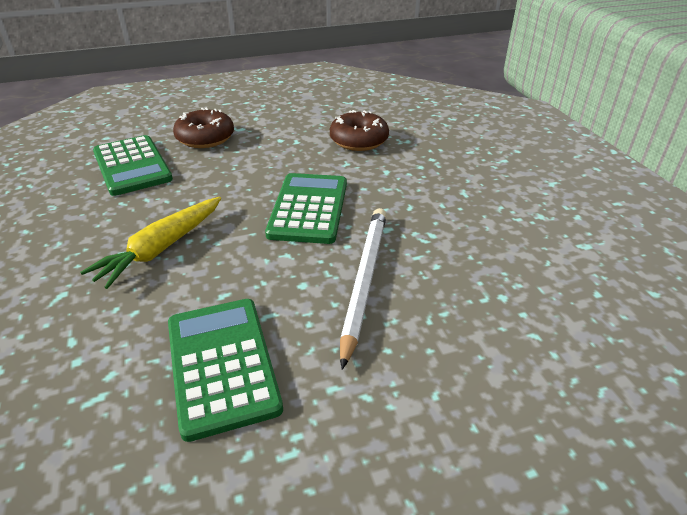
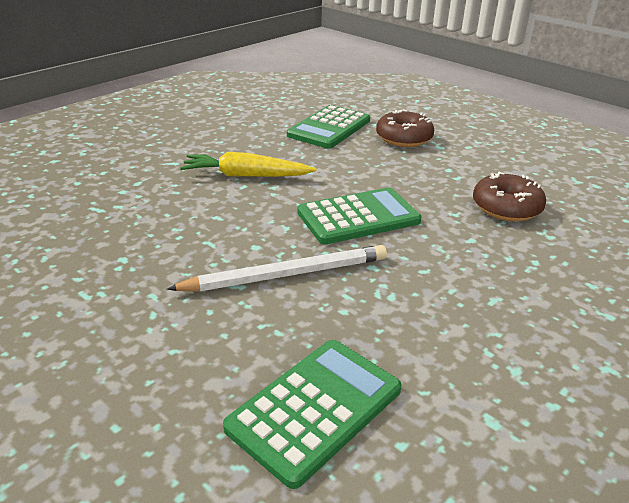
camera: 60 degrees right, 5 degrees down
(221, 364) = (148, 241): green calculator -> green calculator (315, 408)

